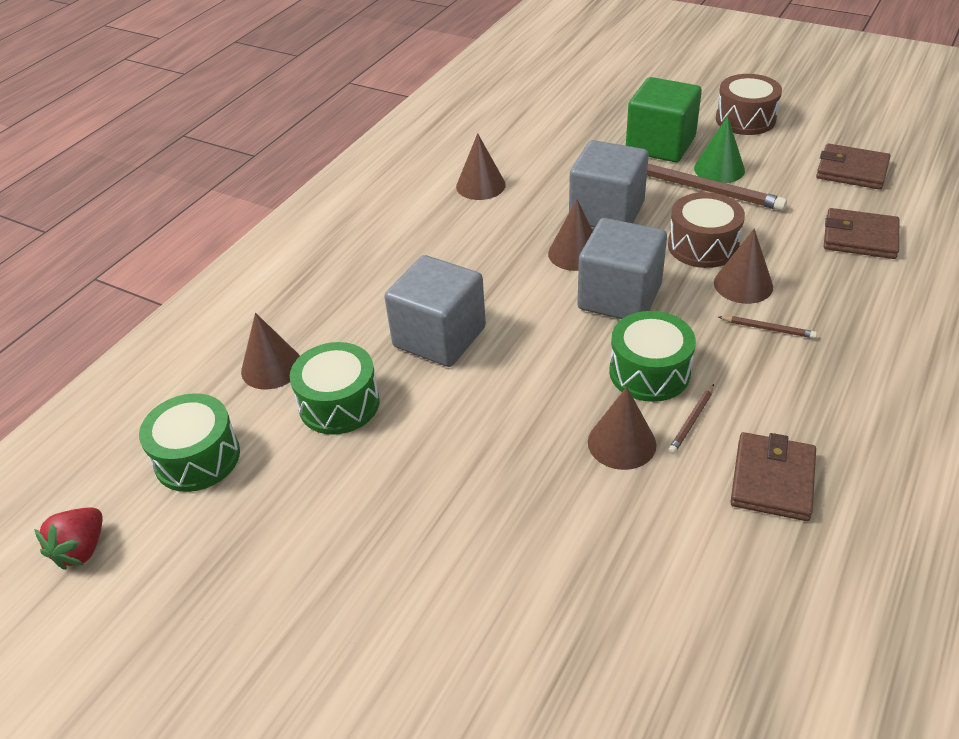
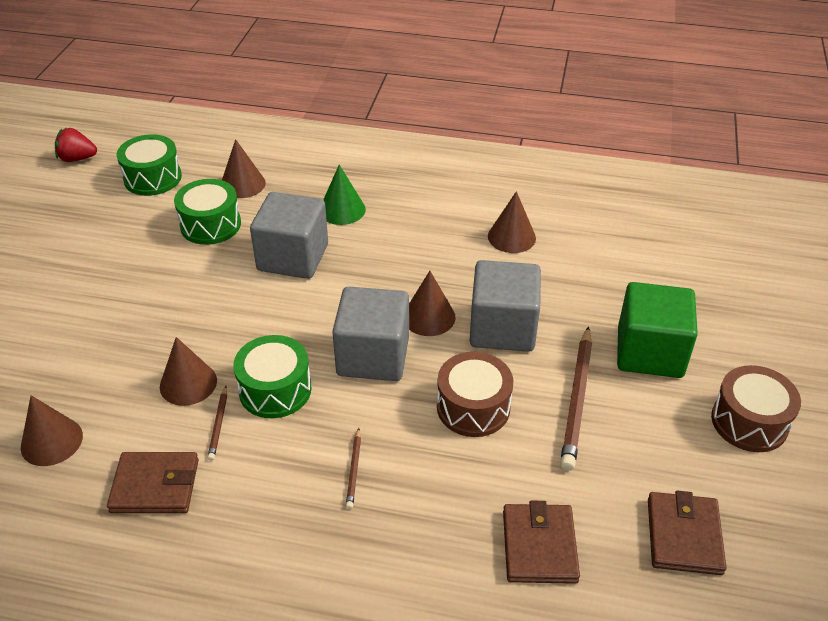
camera: 70 degrees right, 0 degrees up
(691, 421) = (218, 425): brown pencil -> brown pencil turned 105 degrees counterclockwise
(719, 169) = (624, 407): green cone -> green cone (342, 210)
(743, 284) = (419, 445): brown cone -> brown cone (51, 441)

